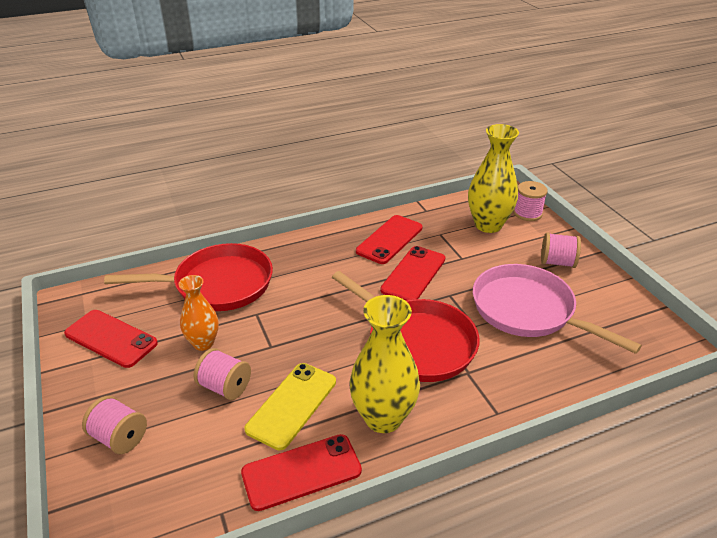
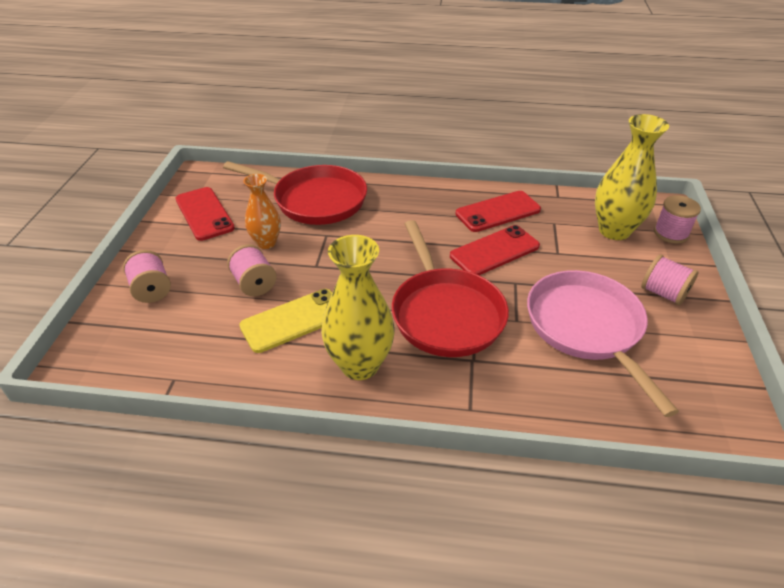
camera: 30 degrees right, 5 degrees up
(301, 472) = (256, 377): red phone -> none

